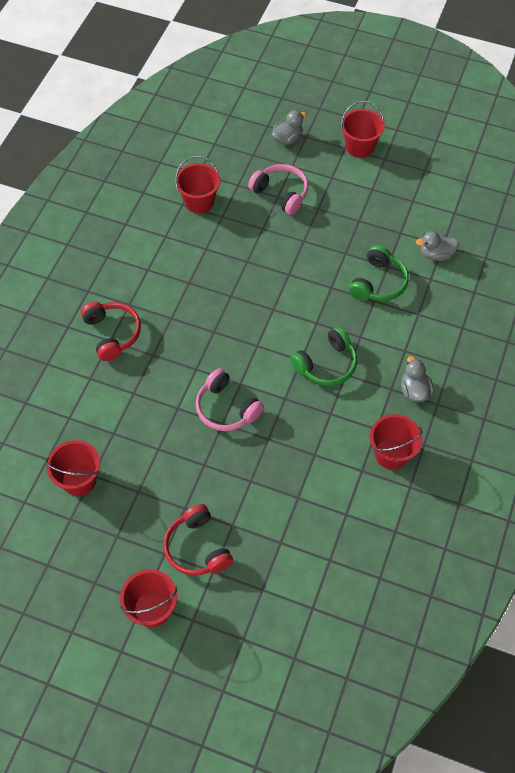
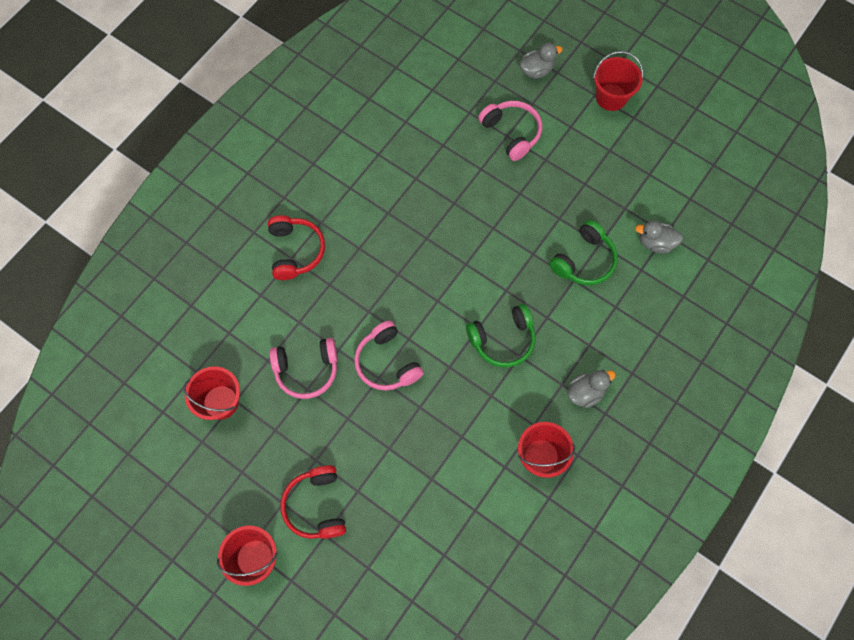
camera: 15 degrees right, 10 degrees up
(153, 432) = (306, 370): none -> pink headphones
(199, 201) = (424, 122): red bucket -> none
(414, 390) = (585, 392): grey duck -> grey duck turned 60 degrees clockwise

